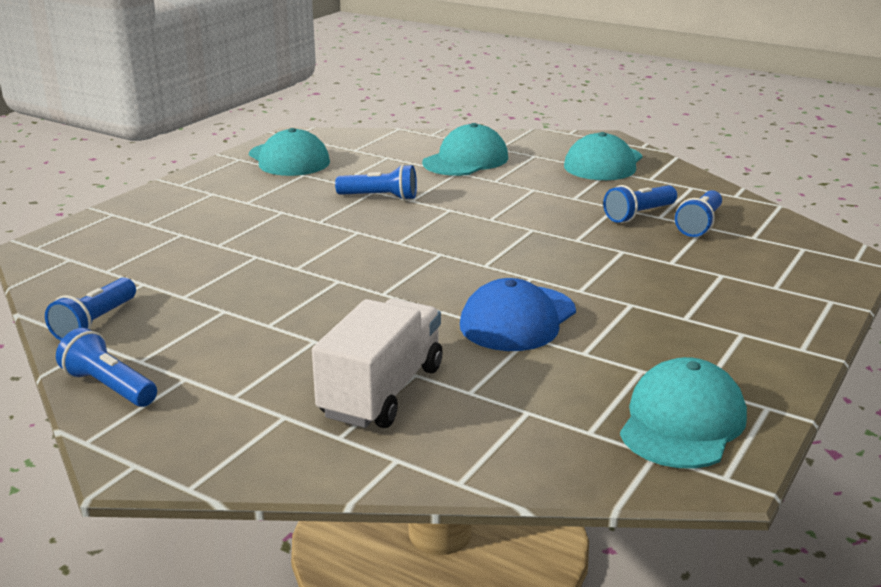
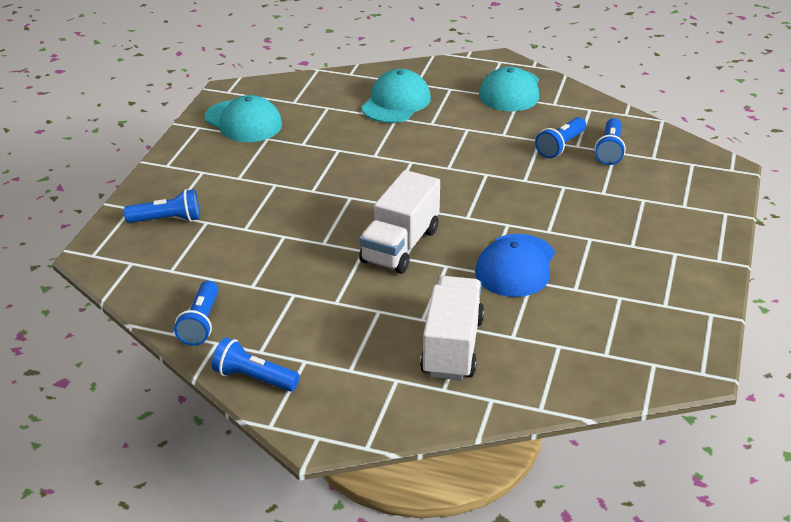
camera: 15 degrees left, 10 degrees up
(380, 197) = (347, 156): blue flashlight -> blue flashlight (167, 220)
(385, 281) = (400, 246): none -> white truck
(682, 422) = (661, 336): turquoise cap -> none

